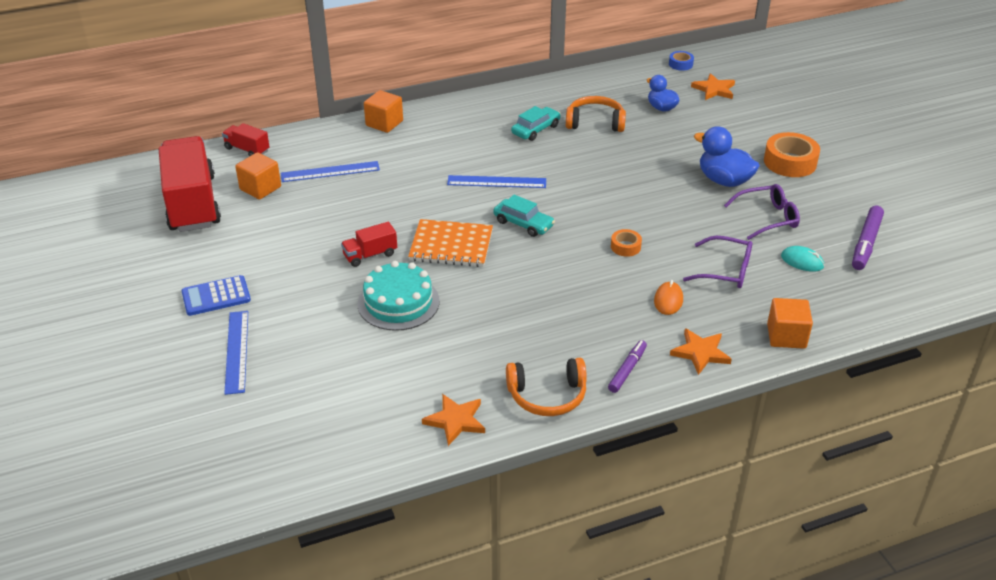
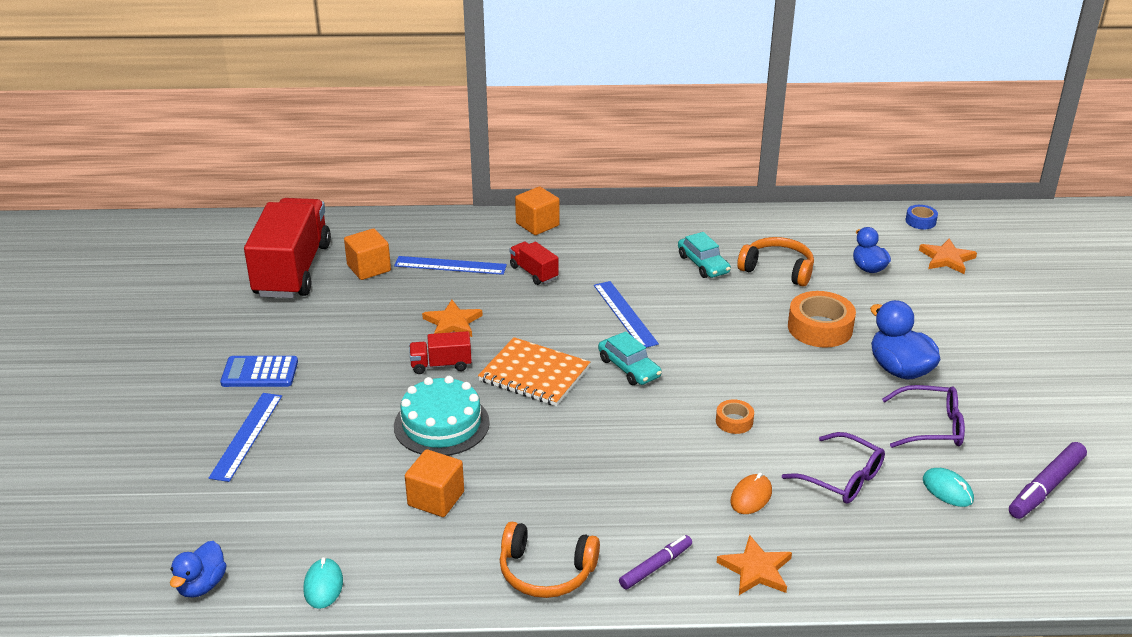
camera: 20 degrees right, 5 degrees down
(247, 149) = (379, 225): red truck -> red truck (534, 273)
(272, 481) = (201, 585): none -> blue duck
(376, 454) = (323, 586): none -> turquoise mouse
(455, 421) = (428, 572): orange star -> orange star (452, 322)
(496, 182) = (625, 314): blue ruler -> blue ruler turned 45 degrees clockwise
(536, 129) = (703, 264): turquoise car -> turquoise car turned 90 degrees clockwise
(786, 336) = (876, 577): orange cube -> orange cube (436, 499)
(790, 162) = (998, 365): orange tape -> orange tape (820, 328)

